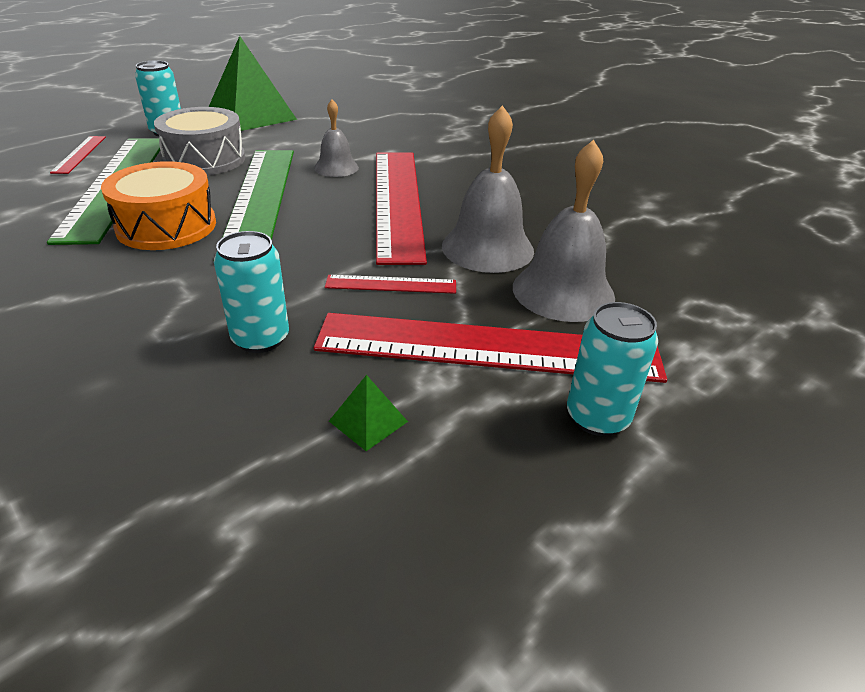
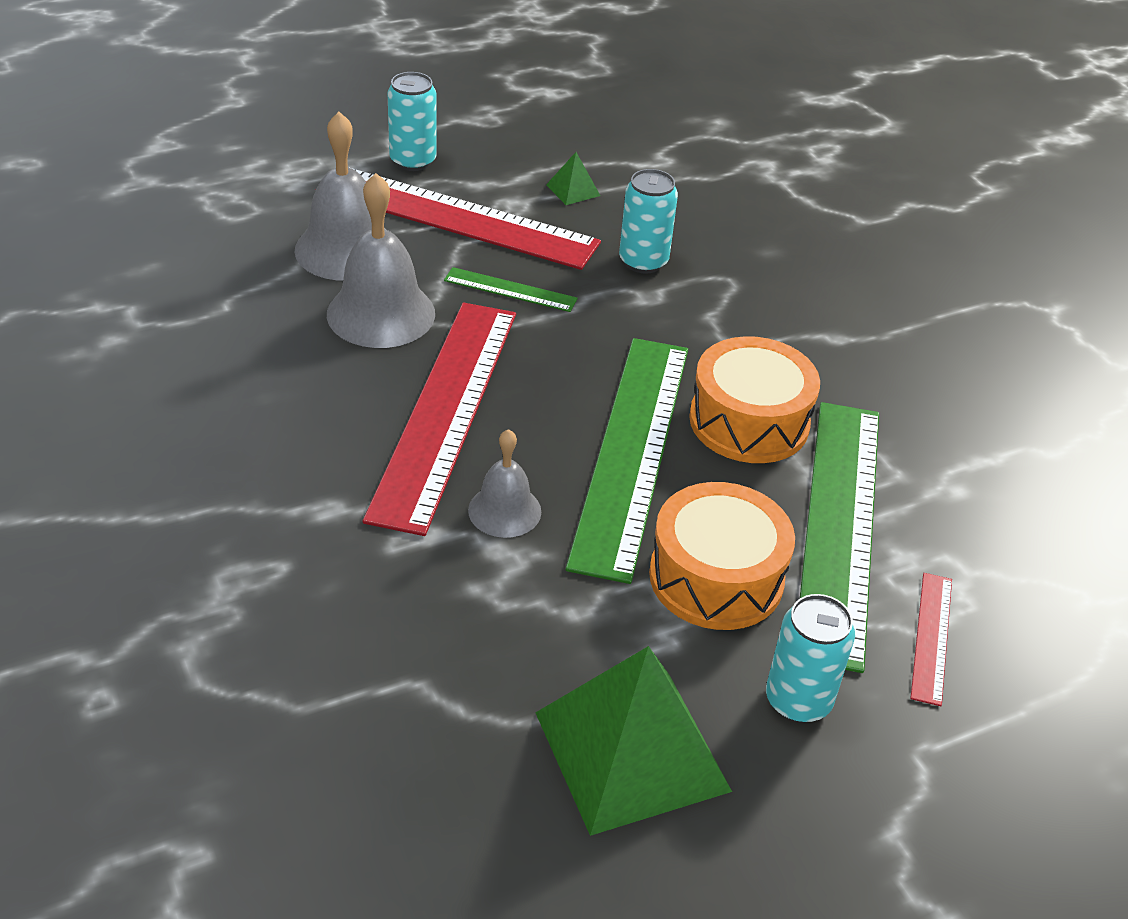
camera: 165 degrees left, 5 degrees up
(205, 159) = (716, 577): grey drum -> orange drum
(391, 284) = (510, 290): red ruler -> green ruler

